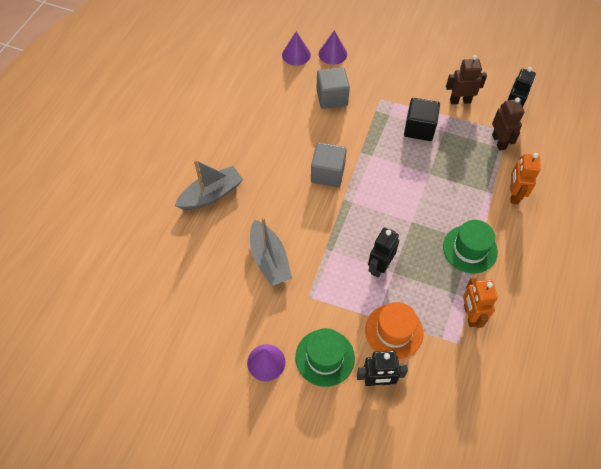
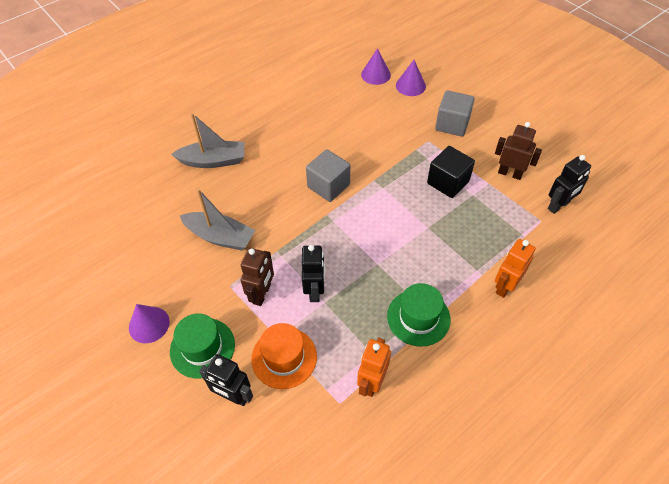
camera: 30 degrees right, 5 degrees down
(269, 259) = (220, 237): grey boat -> grey boat turned 75 degrees counterclockwise
(332, 97) = (382, 122): grey cube -> grey cube (452, 124)
(379, 266) = (315, 291): black robot -> black robot turned 120 degrees clockwise
(499, 142) = (525, 228): brown robot -> brown robot (262, 294)

